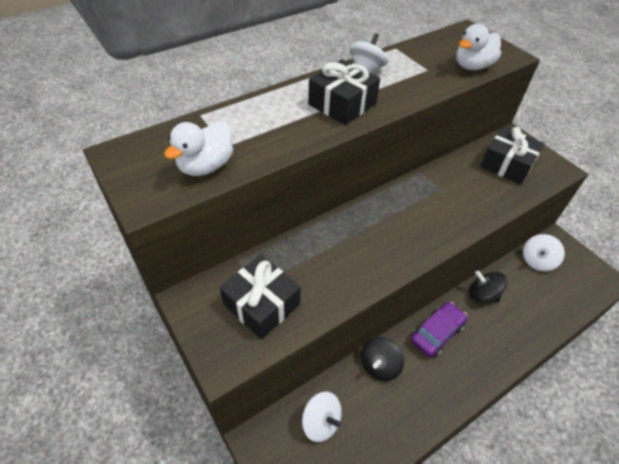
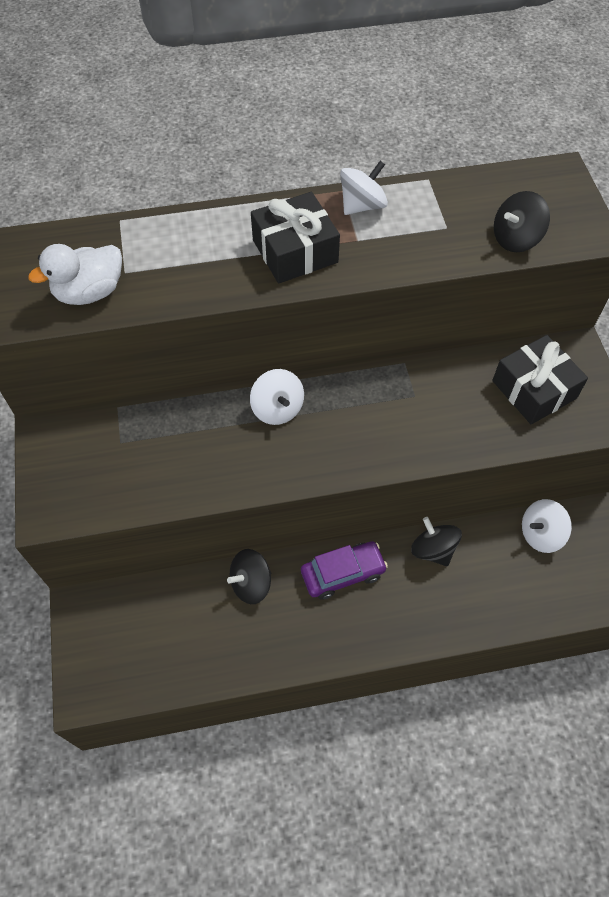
camera: 25 degrees right, 10 degrees up
(261, 304) = (116, 466): black gift -> none
(321, 422) = (153, 616): white spinning top -> white spinning top (277, 409)
(472, 66) = (515, 239): white duck -> black spinning top

